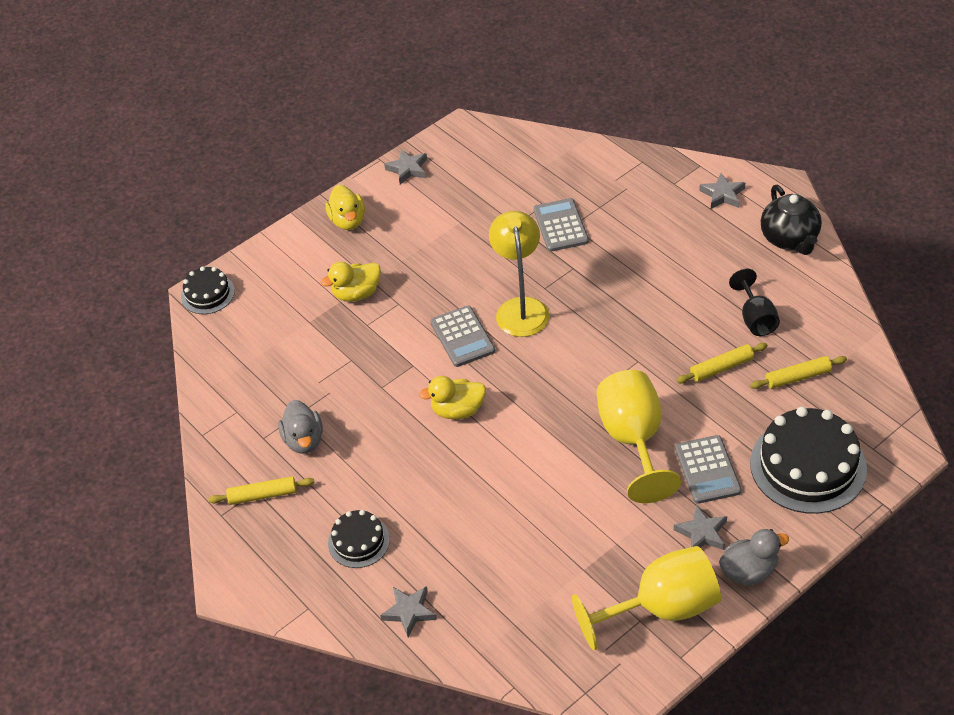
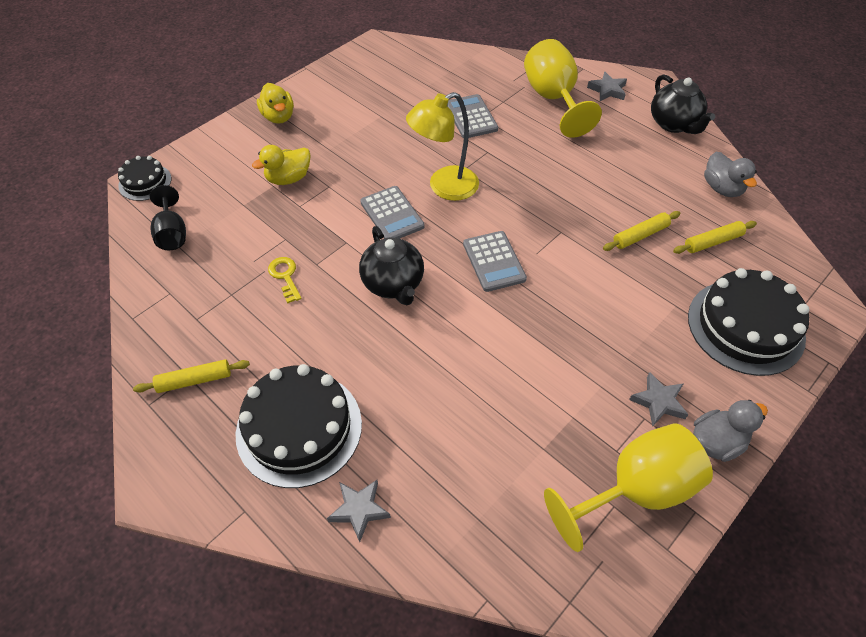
camera: 10 degrees left, 5 degrees up
(304, 440) = (239, 320): grey duck -> grey duck (722, 188)
(350, 399) = (285, 276): none -> yellow key
(358, 541) = (299, 428): black cake -> black cake, size x1.88
(408, 169) = (331, 75): grey star -> none
(457, 410) = (393, 284): yellow duck -> black teapot
(521, 308) = (444, 187): yellow lamp -> yellow lamp turned 105 degrees counterclockwise
(633, 440) = (571, 307): yellow goblet -> yellow goblet (553, 99)
(707, 470) = (649, 334): grey calculator -> grey calculator (494, 261)
(755, 318) = (660, 191): black goblet -> black goblet (172, 233)

